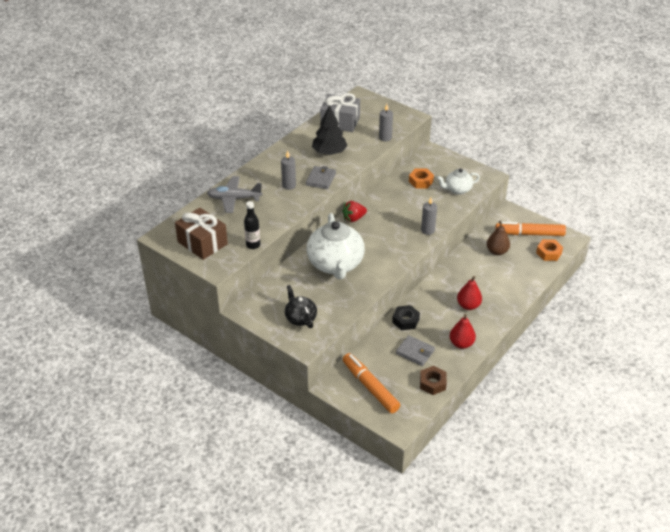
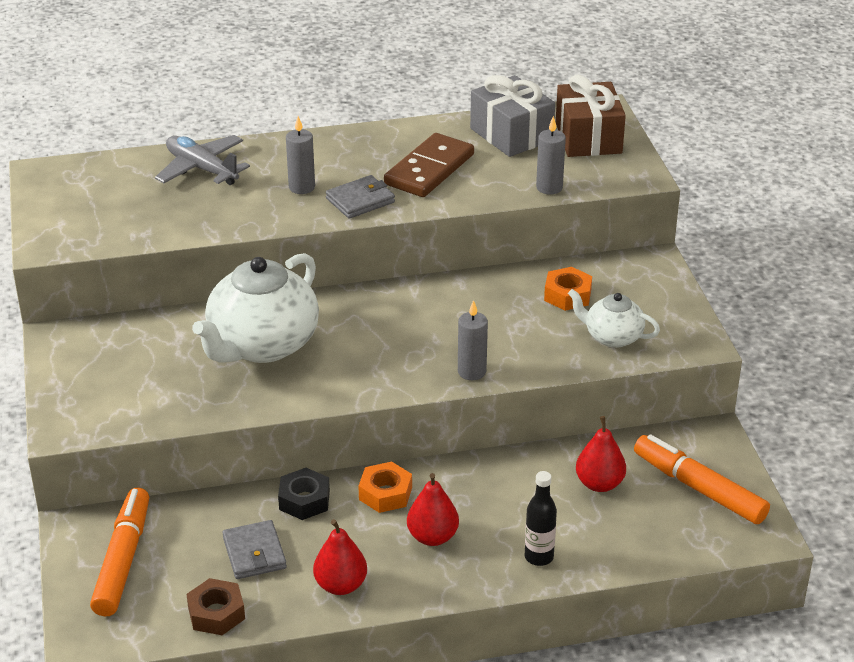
camera: 40 degrees right, 5 degrees down
(202, 243) = (77, 205): brown gift -> brown gift (588, 138)
(253, 245) = (135, 241): black bottle -> black bottle (539, 557)
(300, 318) = (109, 390): black teapot -> none
(329, 152) = (429, 169): black tree -> brown domino
(353, 218) = (382, 296): red strawberry -> none
(497, 251) = (599, 484): brown pear -> red pear
(549, 253) = (691, 537): orange nut -> orange nut (385, 493)

